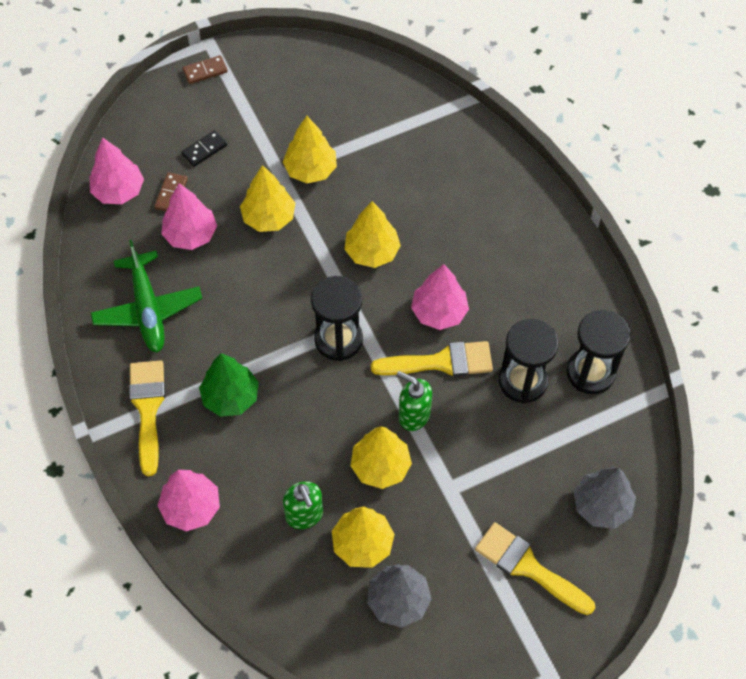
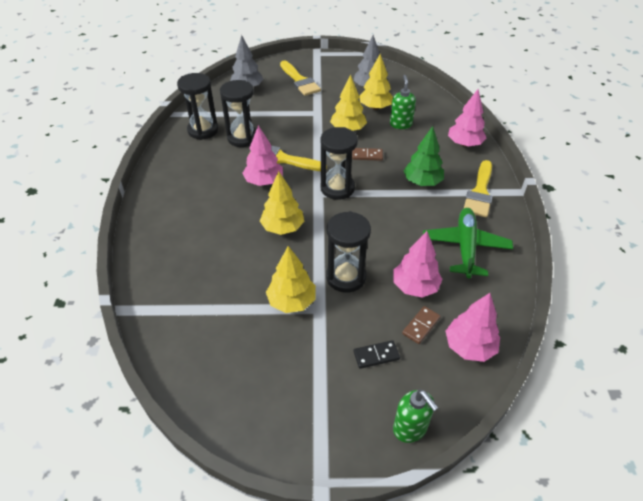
camera: 155 degrees left, 15 degrees down
(205, 71) = (341, 446): brown domino -> brown domino (367, 155)
(269, 217) = (346, 277): yellow tree -> black hourglass
(413, 415) = (315, 143): green soap dispenser -> green soap dispenser (410, 428)

